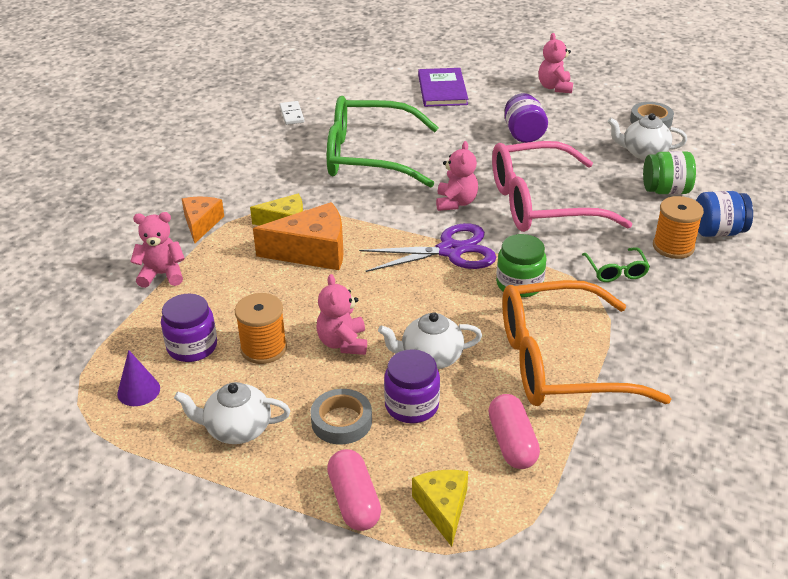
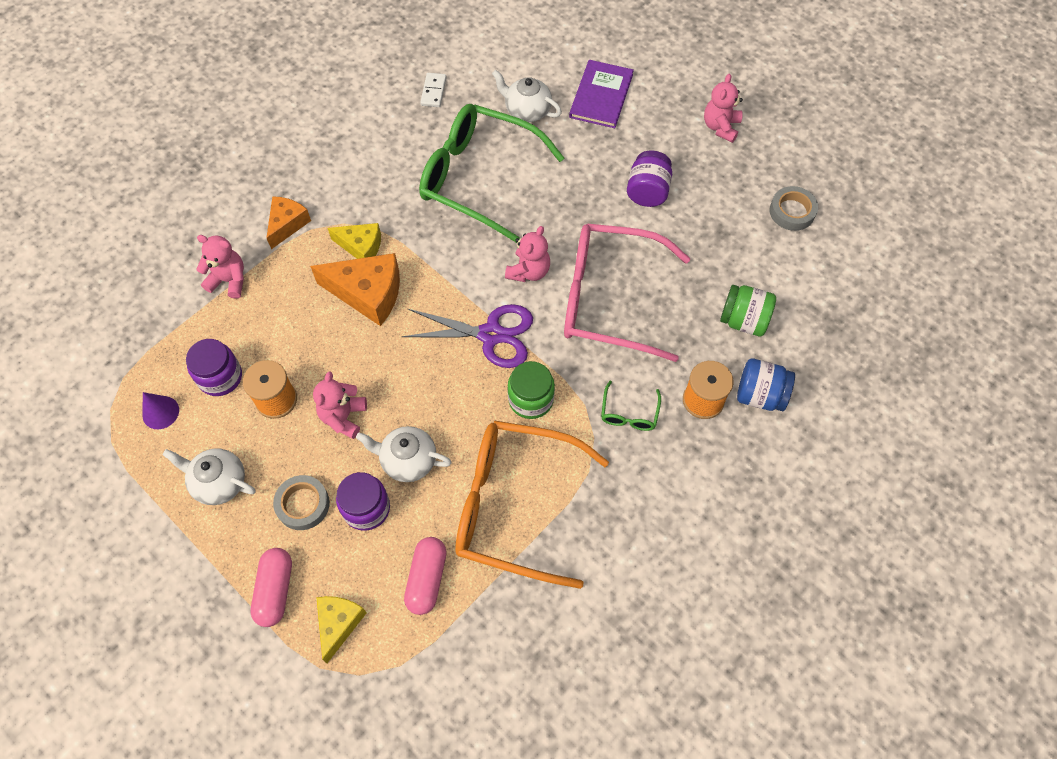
camera: 20 degrees right, 25 degrees up
(643, 153) = (754, 258): white teapot -> white teapot (527, 110)

